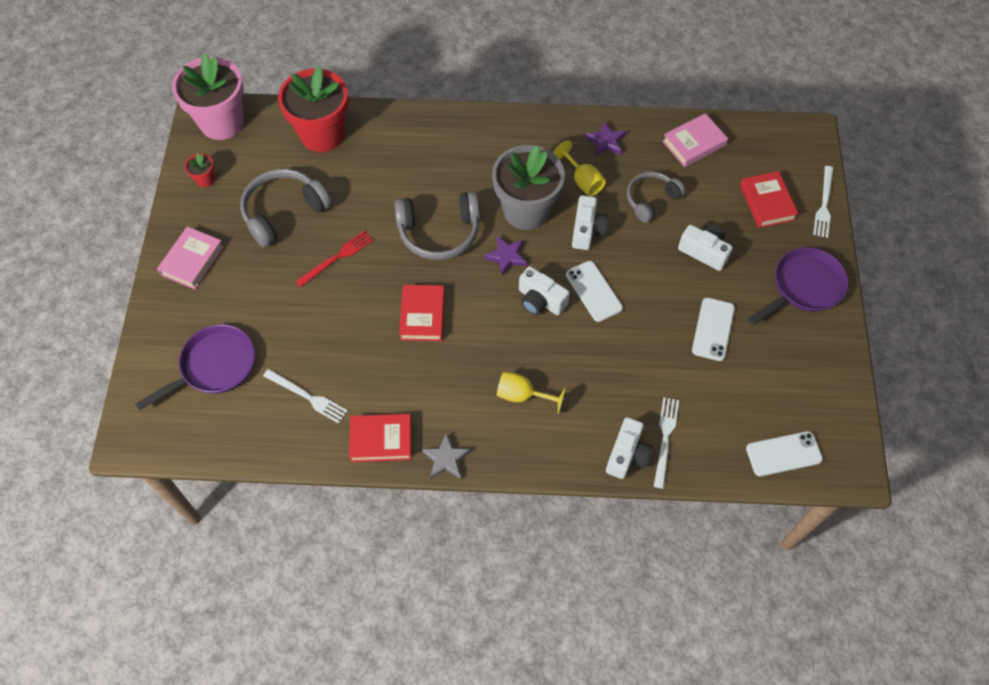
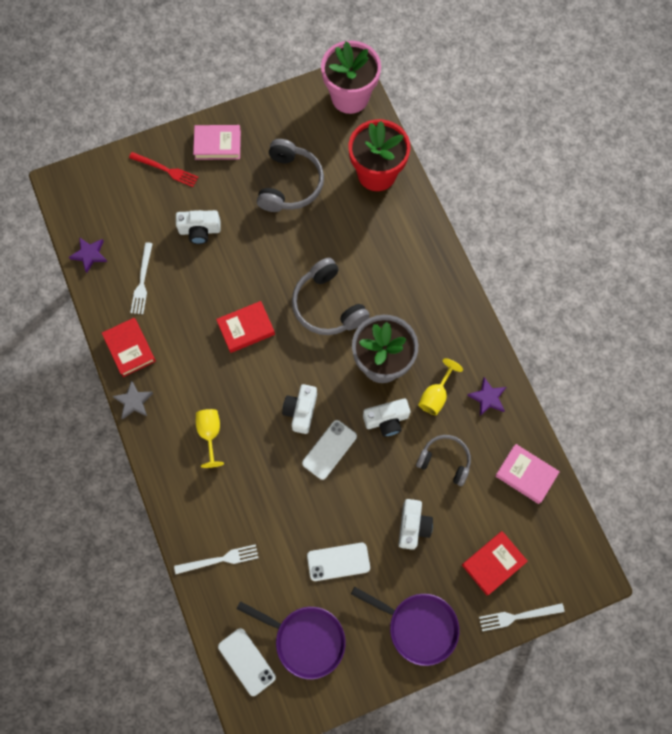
camera: 65 degrees right, 10 degrees up
(205, 179) = (292, 114): red flower pot -> none
(214, 366) = (139, 206): purple pan -> purple pan (305, 639)
(283, 212) = (290, 184): grey headphones -> grey headphones turned 75 degrees clockwise
(337, 257) = (268, 242): red fork -> red fork (166, 170)
(506, 256) = (330, 367): purple star -> purple star (89, 254)
(627, 455) = (193, 535): white camera -> white camera (200, 231)

